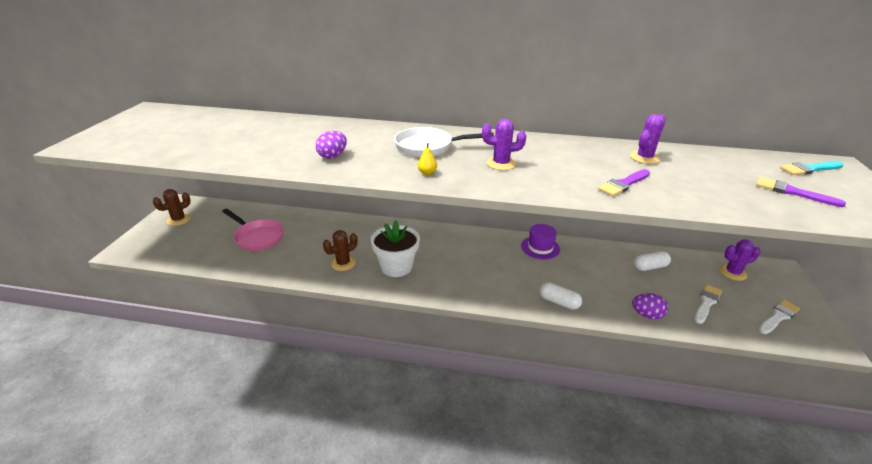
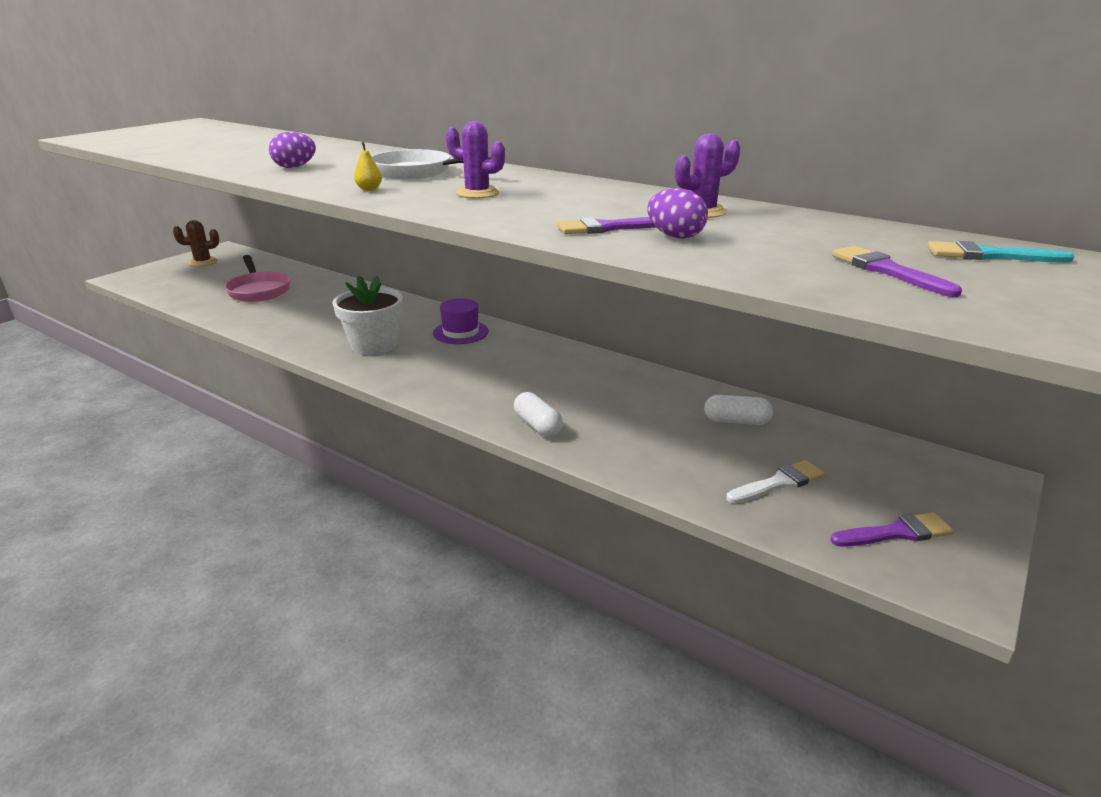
camera: 25 degrees right, 5 degrees down
(343, 263) = (318, 330): brown cactus -> none
(540, 247) = (589, 365): purple hat -> purple hat (460, 332)
(646, 315) = (653, 471): purple egg -> purple egg (675, 236)
(732, 273) = (882, 460): purple cactus -> none
(778, 316) = (896, 532): white brush -> purple brush

